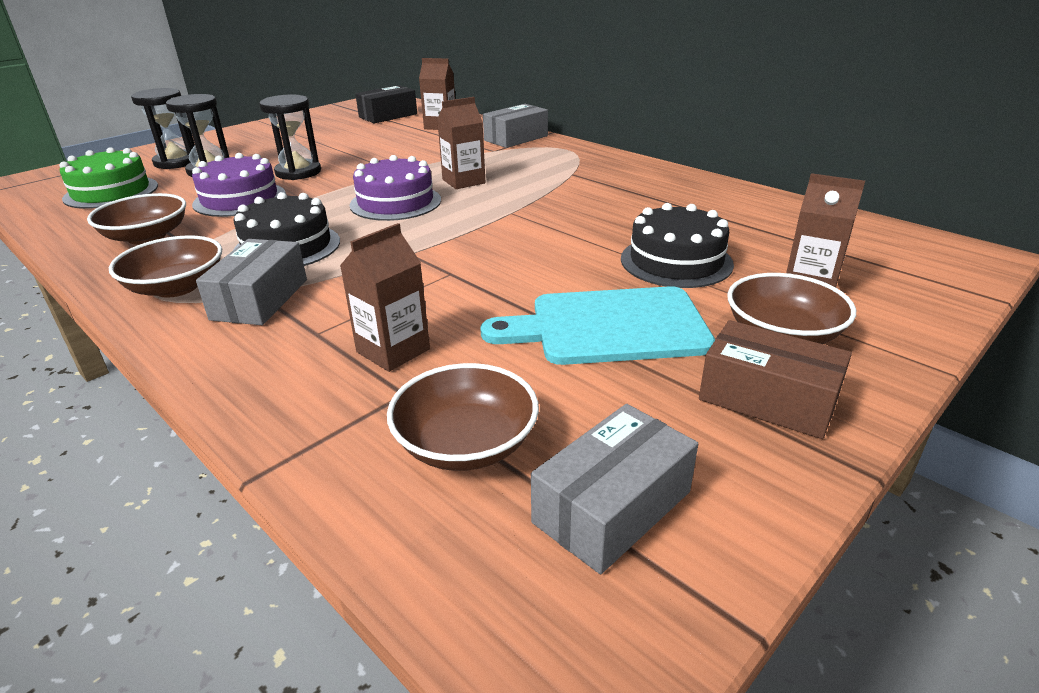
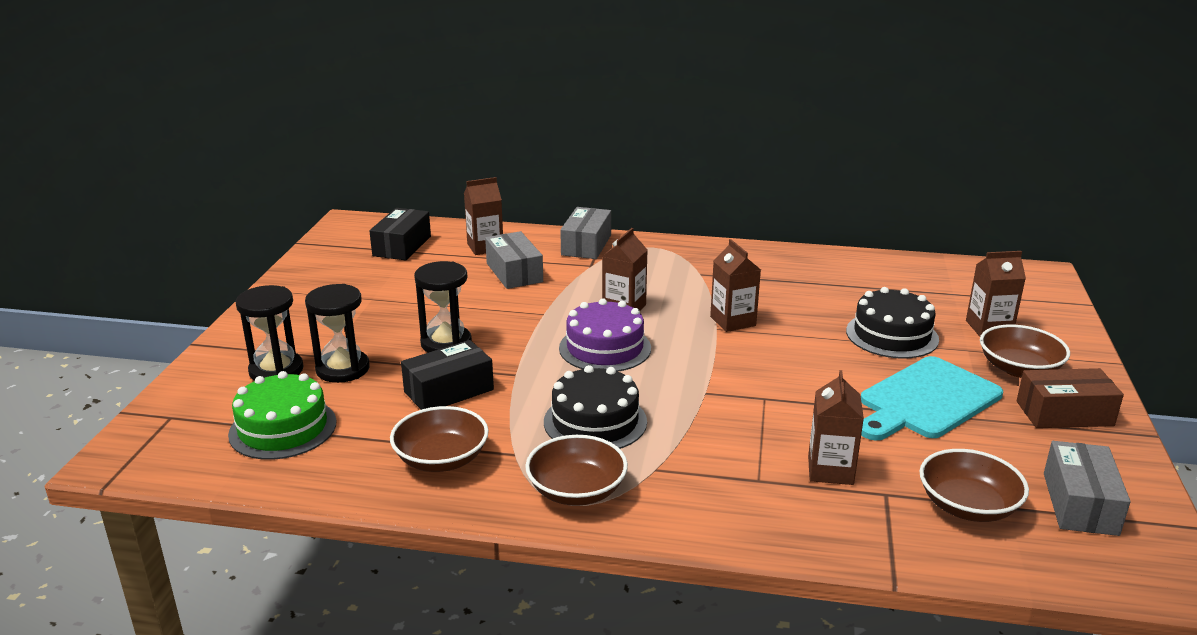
camera: 35 degrees left, 5 degrees down
(240, 199) = (449, 391): purple cake -> black box
(260, 299) = (666, 472): grey box -> grey box (514, 272)
(536, 211) = (733, 321): none -> brown carton

